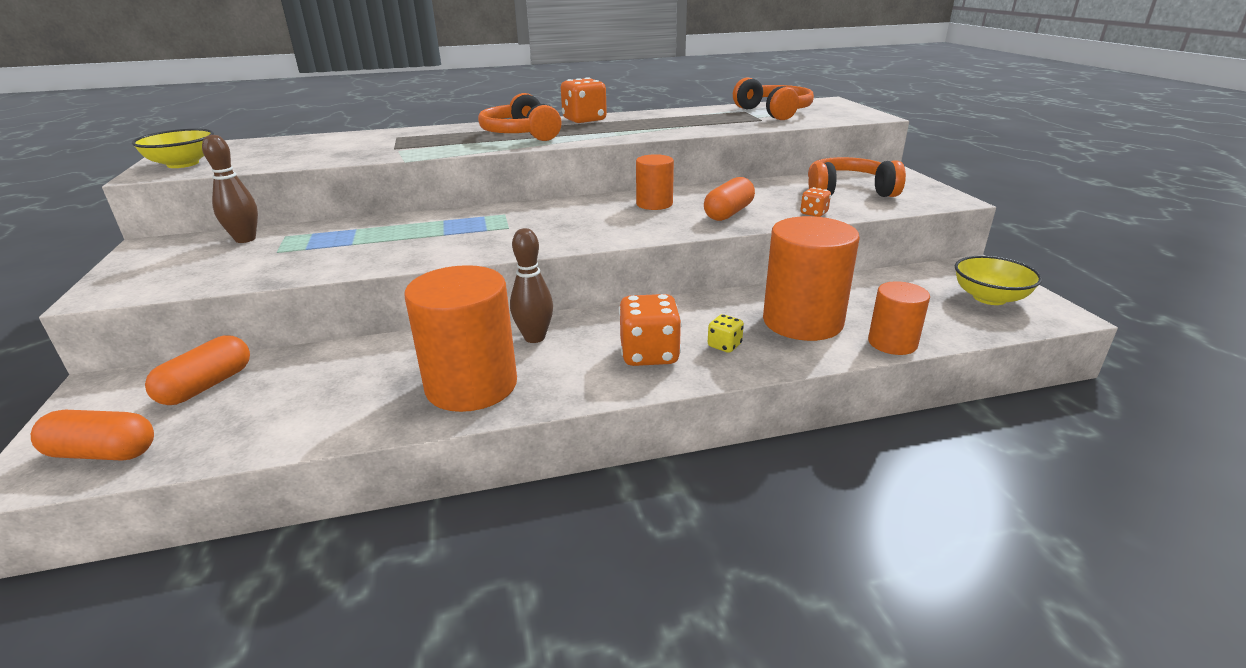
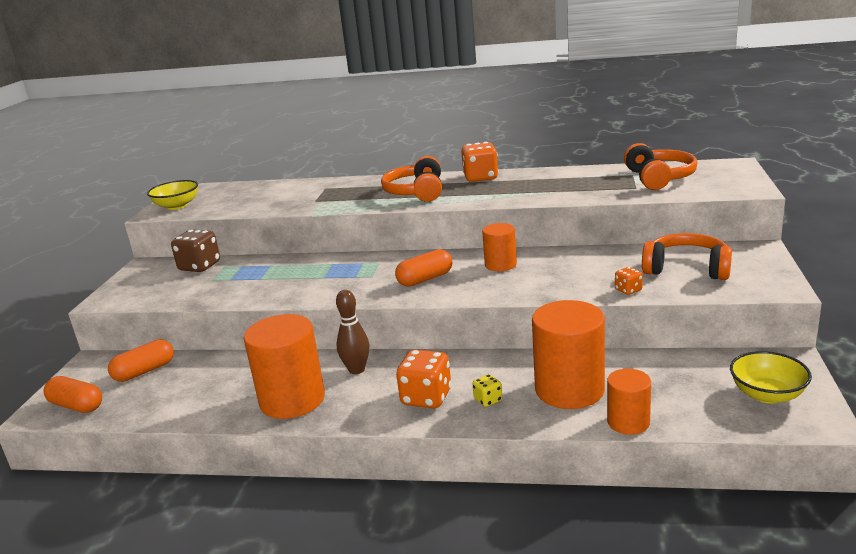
camera: 25 degrees right, 5 degrees down
(245, 239) = (199, 266): brown bowling pin -> brown dice
(728, 213) = (553, 281): orange capsule -> orange capsule (425, 279)

